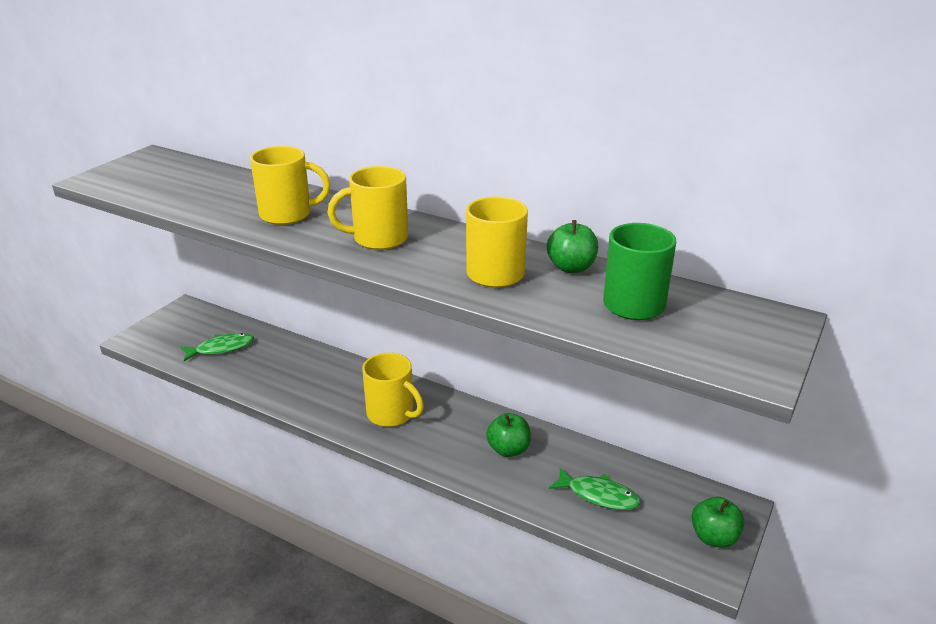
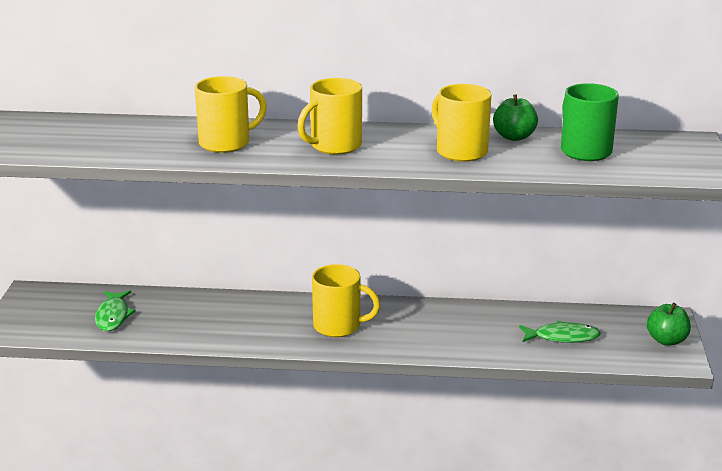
camera: 25 degrees left, 5 degrees down
(221, 348) = (113, 316): green fish -> green fish turned 135 degrees clockwise
(508, 449) = (464, 326): green apple -> none

